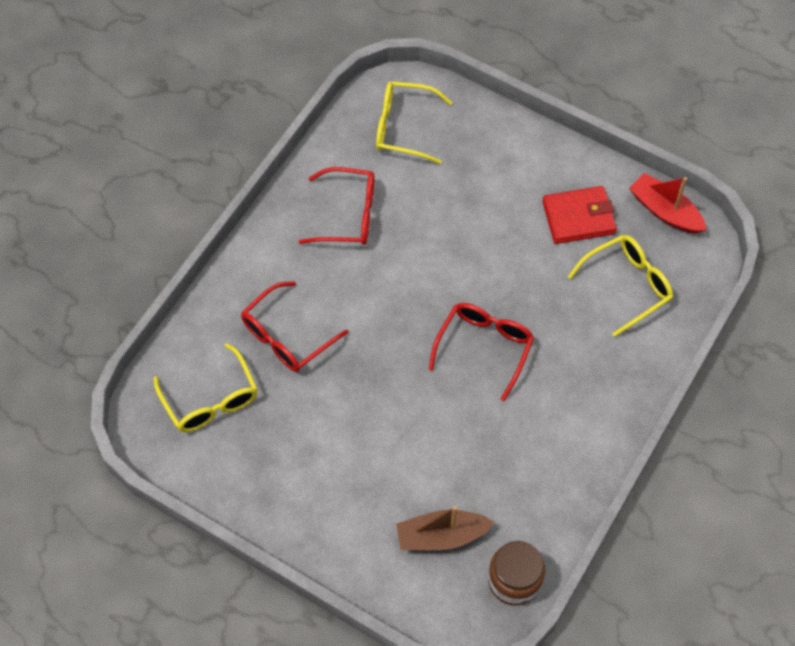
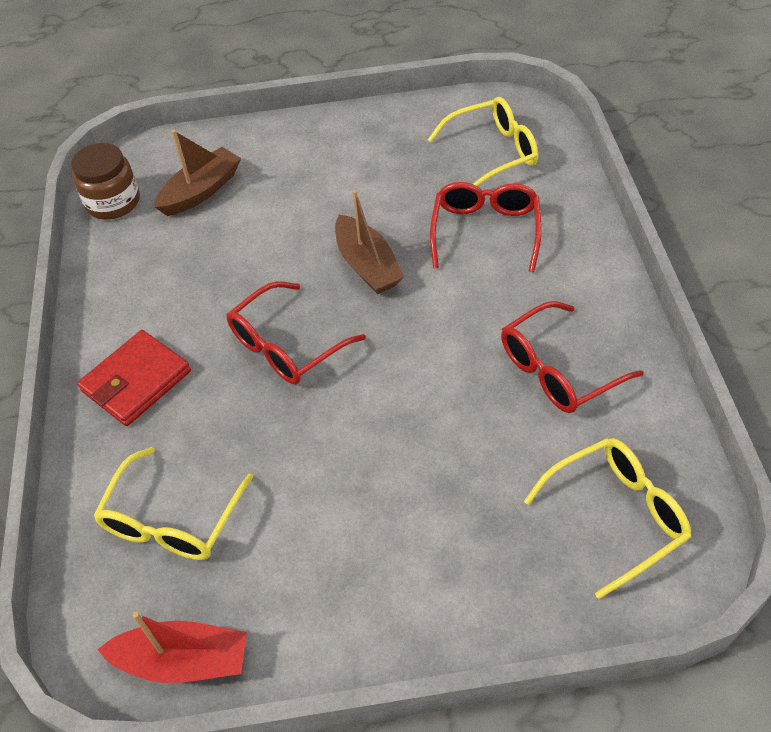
camera: 145 degrees right, 10 degrees down
(210, 399) = (492, 153): yellow glasses -> yellow glasses turned 135 degrees clockwise
(385, 370) = (367, 265): none -> brown boat
(484, 348) = (287, 345): red glasses -> red glasses turned 60 degrees clockwise
(578, 217) = (294, 563): red wallet -> red wallet (136, 381)

